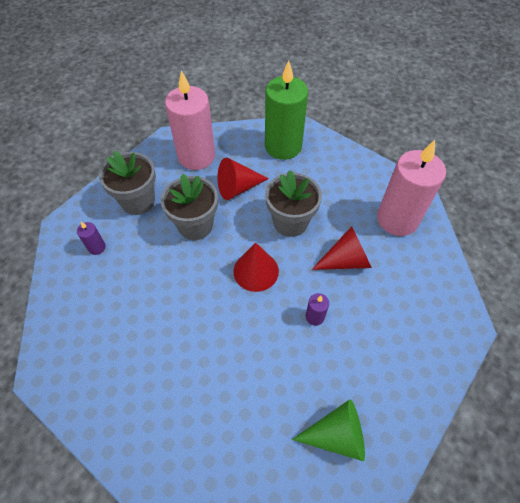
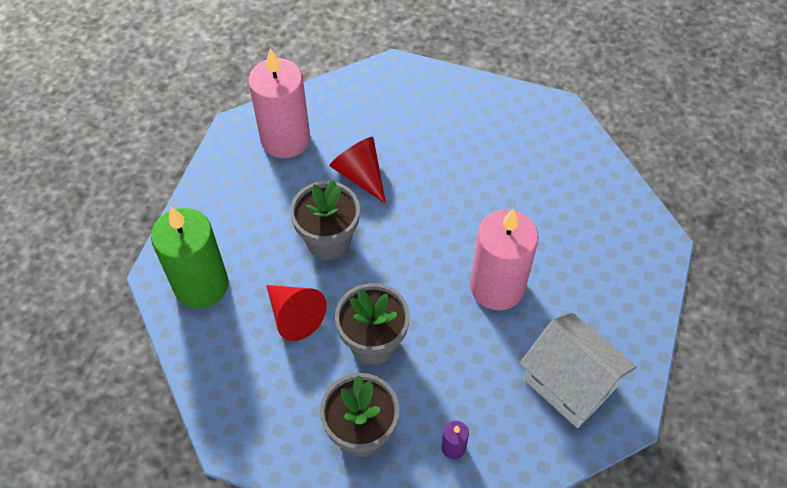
camera: 110 degrees left, 0 degrees up
(93, 343) = (569, 383): none -> white house
(196, 156) = (254, 390): pink candle -> pink candle (497, 287)
(256, 271) = (410, 255): red cone -> none
(314, 317) = (440, 187): purple candle -> none
(336, 435) = (543, 144): green cone -> none

